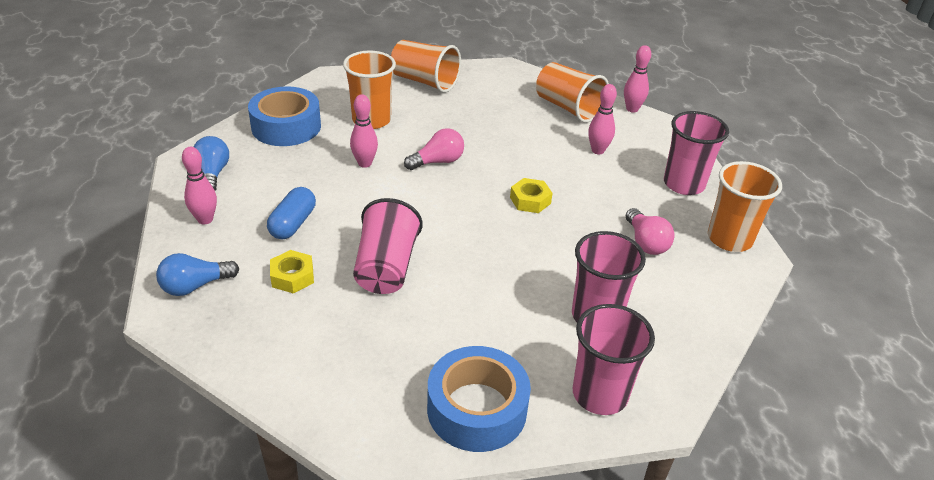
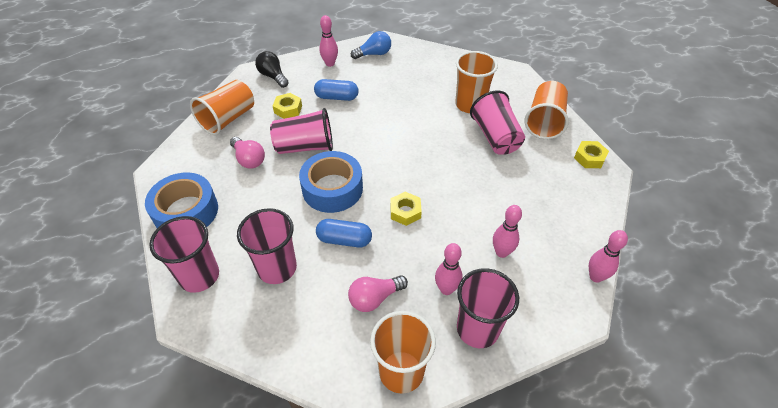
camera: 80 degrees right, 10 degrees up
(195, 286) = (273, 76): blue light bulb -> black light bulb
(286, 126) = (439, 68): blue tape -> blue tape (332, 189)
(364, 163) = (414, 113): pink bowling pin -> pink bowling pin (446, 289)
(435, 116) = (495, 137): none -> pink cup
(438, 161) = (433, 149): pink light bulb -> pink light bulb (249, 159)
(489, 72) = (589, 158): none -> yellow nut
(562, 253) = (344, 240): none -> blue capsule
(568, 108) = (563, 223): orange cup -> orange cup (228, 119)

